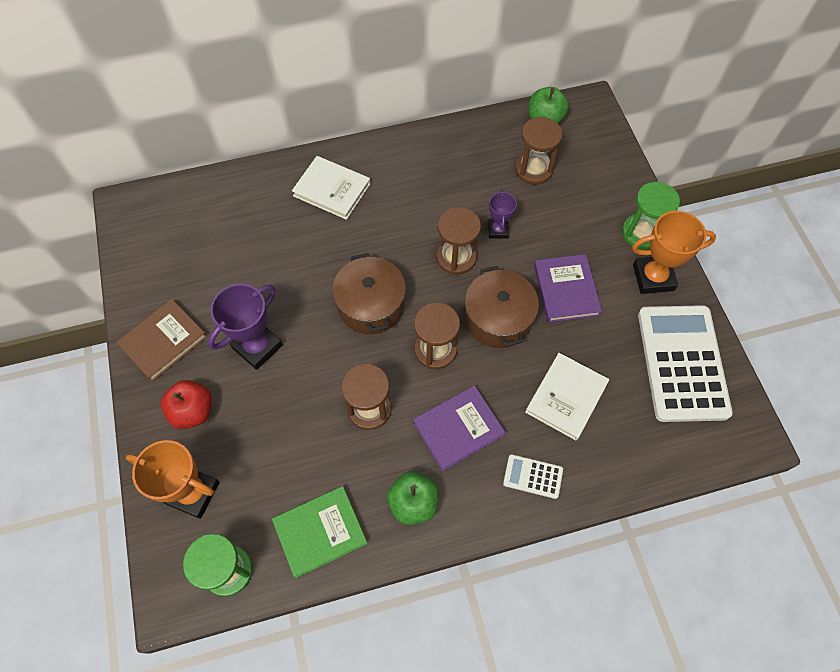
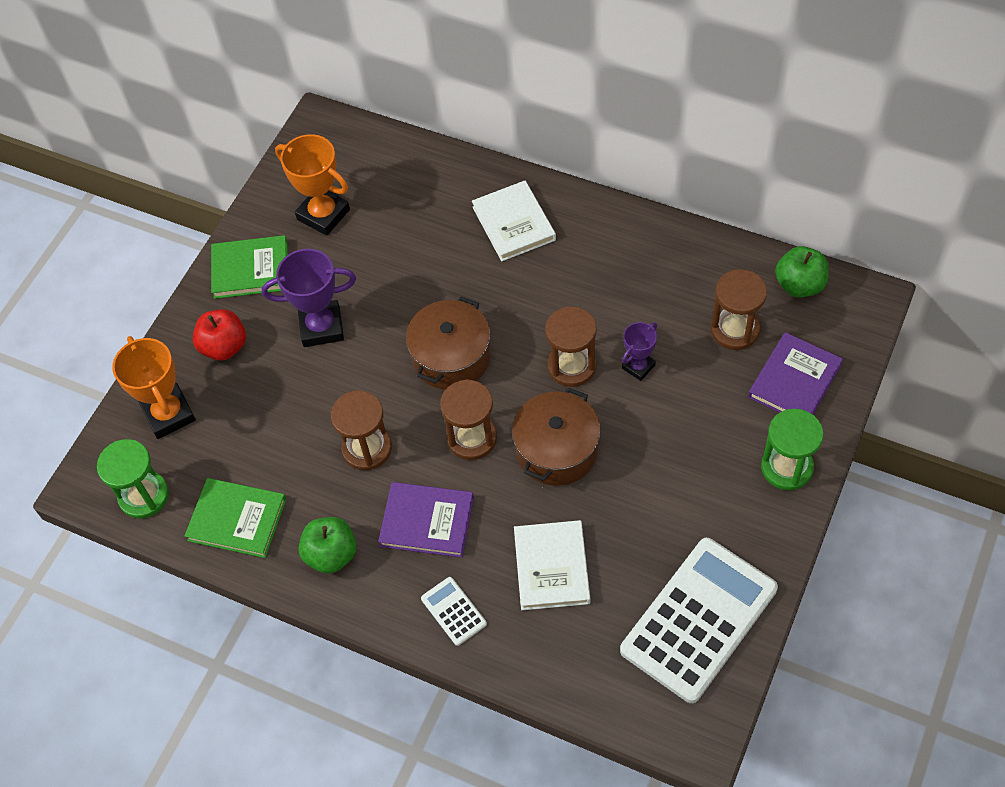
camera: 45 degrees right, 5 degrees down
(163, 341) = (251, 269): brown book -> green book
(566, 290) = (650, 469): purple book -> purple book (794, 381)
(566, 397) = (551, 567): white book -> white book turned 75 degrees counterclockwise
(653, 277) = (753, 519): orange trophy -> orange trophy (323, 214)

